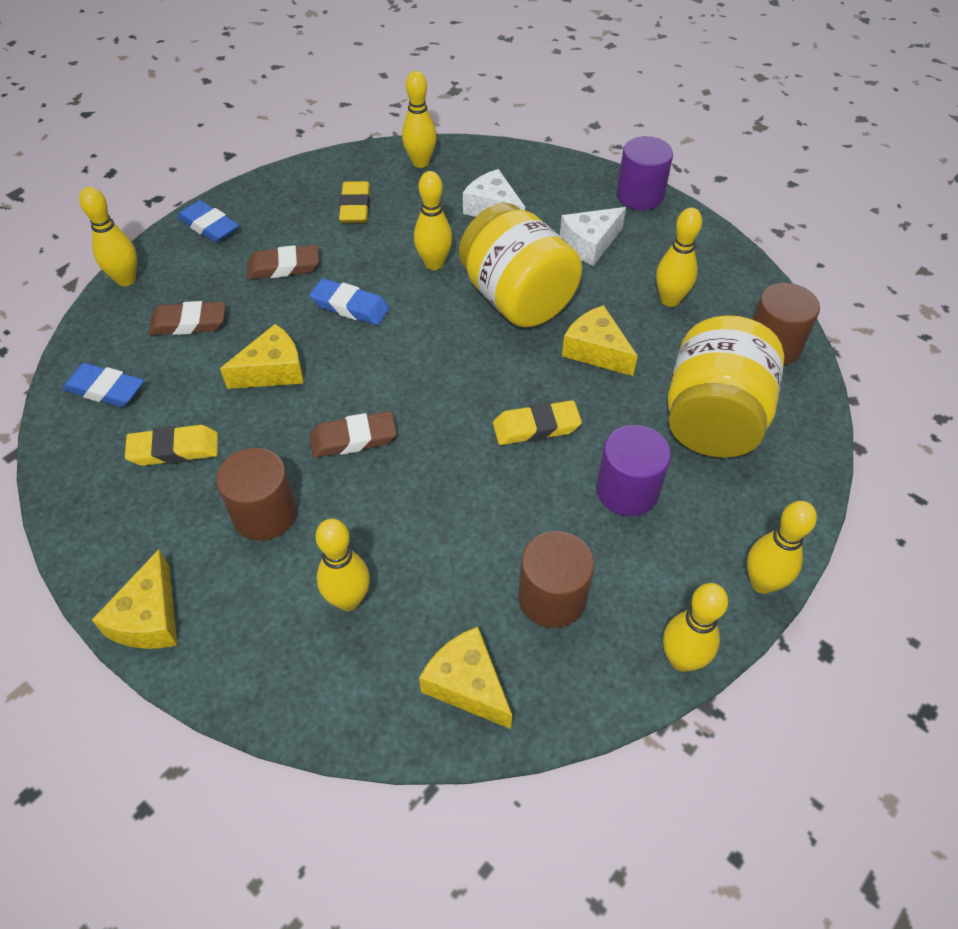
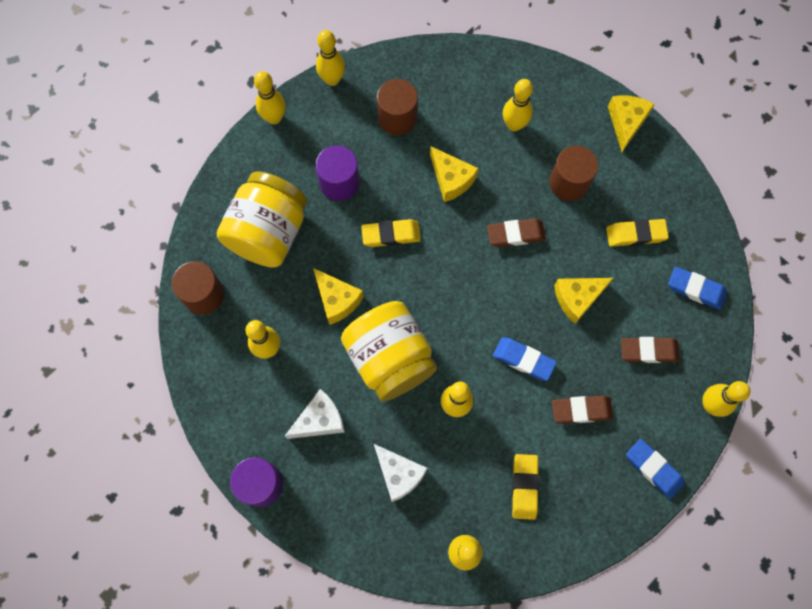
camera: 175 degrees left, 20 degrees up
(467, 684) = (449, 75): yellow cheese -> yellow cheese (451, 179)

